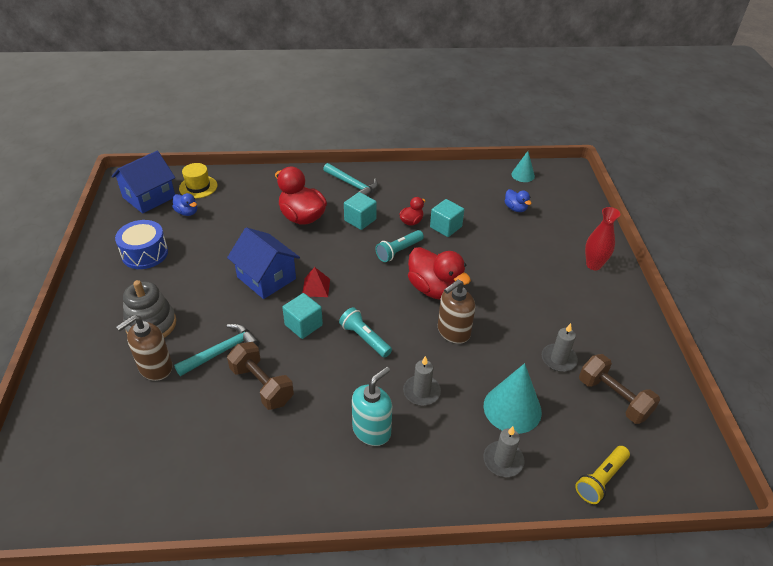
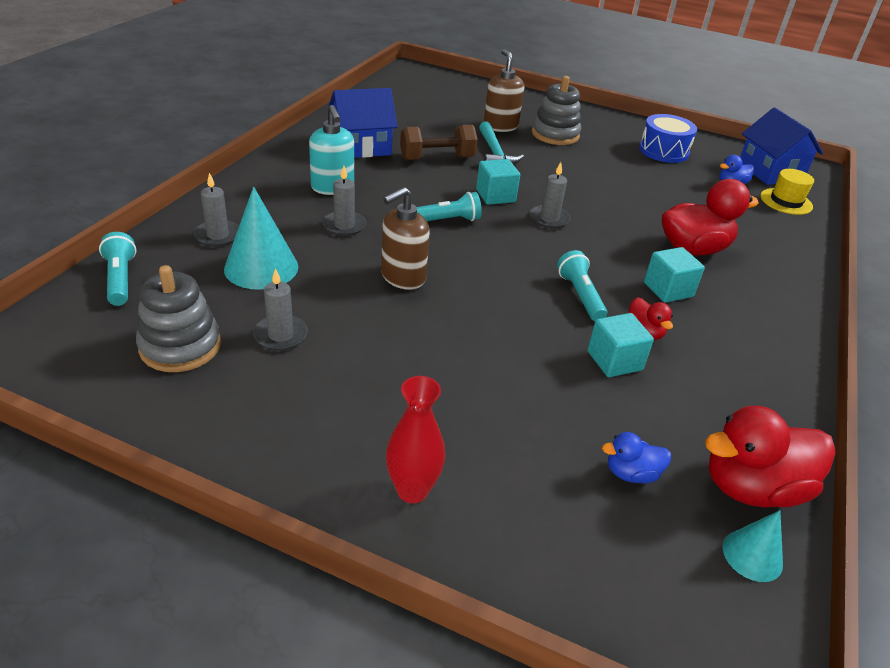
camera: 115 degrees right, 5 degrees down
(266, 278) = (585, 197): blue house -> blue house (362, 146)
(316, 287) = (549, 219): red pyramid -> grey candle
(352, 185) = (763, 313): turquoise hammer -> none
(435, 289) = (485, 294): red duck -> red duck (752, 487)
(453, 332) = (402, 277): brown soap dispenser -> brown soap dispenser turned 120 degrees counterclockwise
(601, 479) = (120, 279): yellow flashlight -> turquoise flashlight
(613, 398) = (180, 346): brown dumbbell -> grey stacking toy

